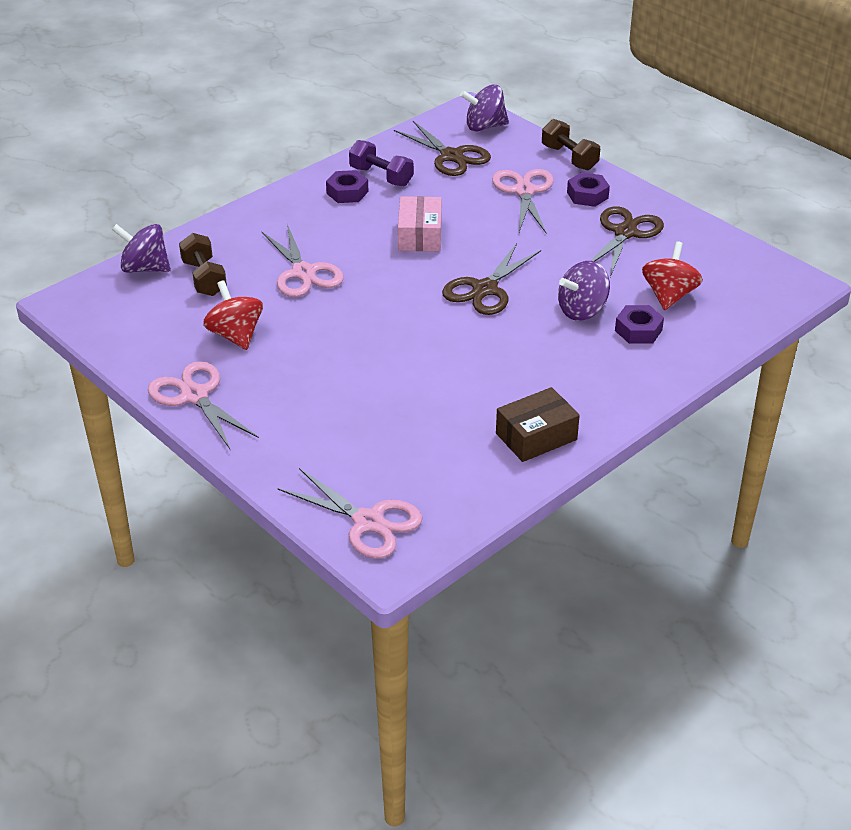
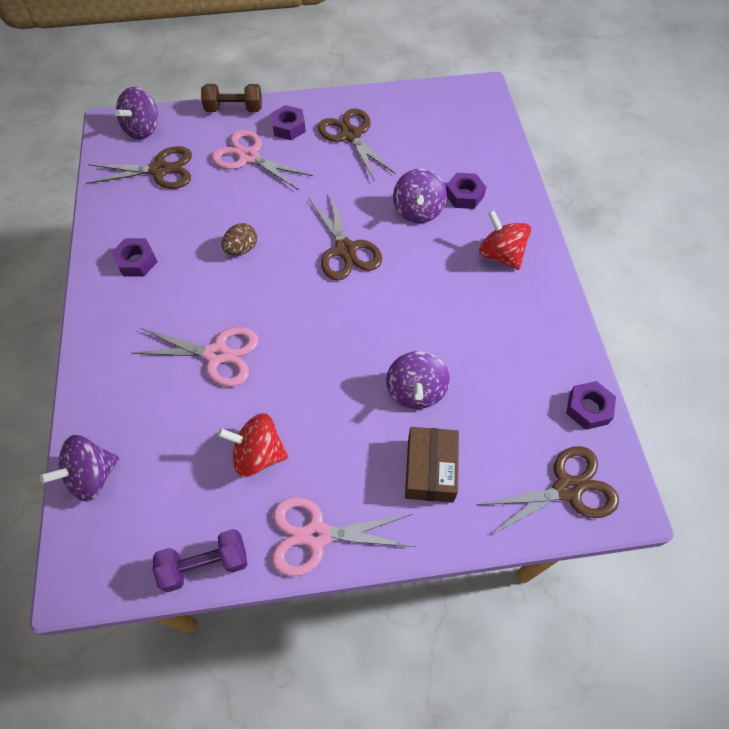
camera: 55 degrees left, 20 degrees up
(204, 278) = (154, 435): brown dumbbell -> none
(368, 522) = (567, 489): pink scissors -> brown scissors
(378, 392) = (416, 391): none -> purple spinning top
(381, 176) = (139, 227): purple dumbbell -> purple dumbbell (205, 564)
(420, 235) = (241, 249): pink box -> brown egg
(469, 505) = (588, 408): none -> purple nut
(536, 436) = (538, 321): brown box -> brown box (430, 470)
(669, 296) = (440, 157): red spinning top -> red spinning top (500, 255)

